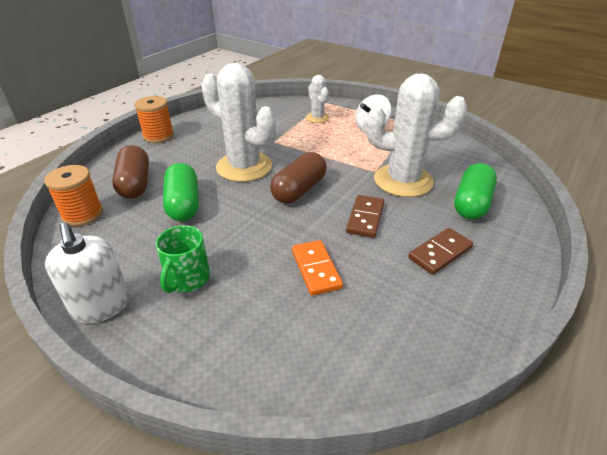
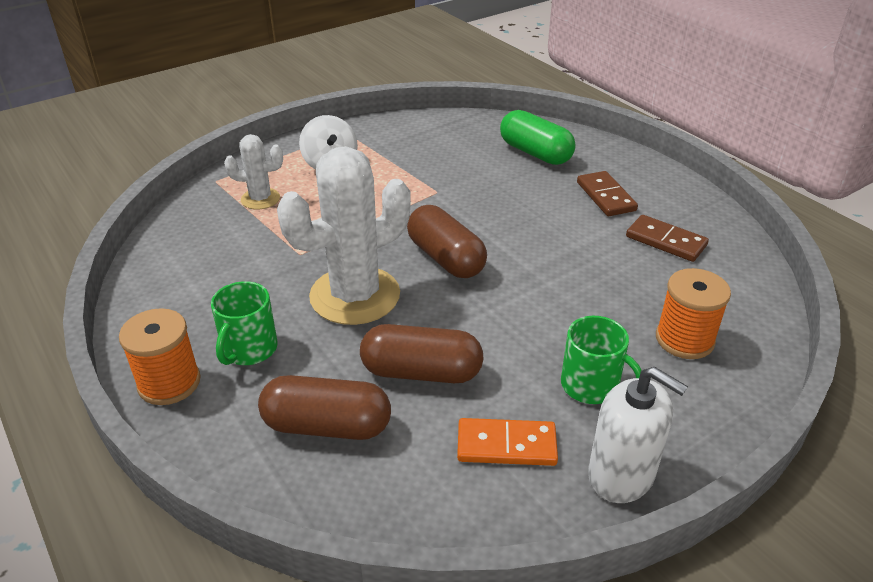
camera: 70 degrees left, 0 degrees up
(82, 214) = (387, 500): orange spool -> orange spool (684, 339)
(101, 306) = (621, 474): white soap dispenser -> white soap dispenser turned 45 degrees clockwise
(183, 204) = (421, 372): green capsule -> brown capsule
(187, 148) = (249, 349): none -> green mug
(316, 269) = (605, 280): orange domino -> orange domino (506, 445)
(365, 218) = (529, 224): brown domino -> brown domino (665, 241)
(403, 181) = (470, 179): white cactus -> none

